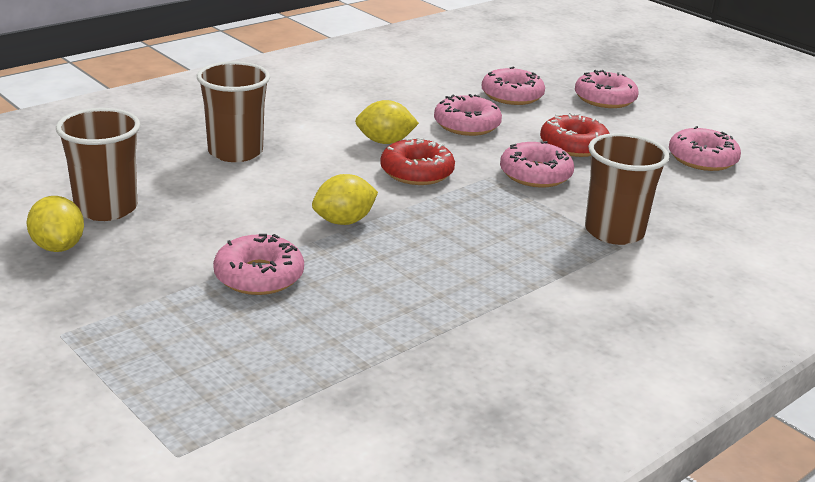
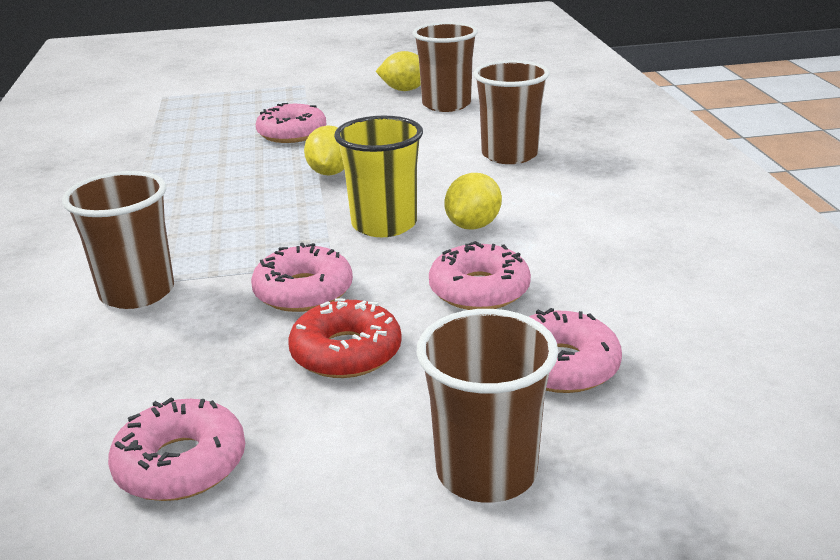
camera: 125 degrees right, 0 degrees up
(417, 172) = (384, 224): red donut -> yellow cup
(605, 99) = (486, 471): pink donut -> brown cup

